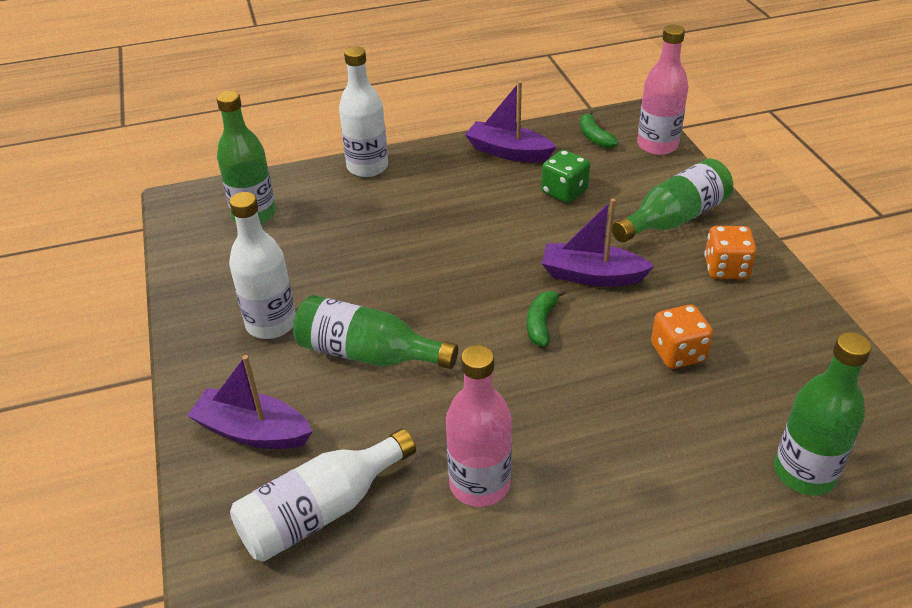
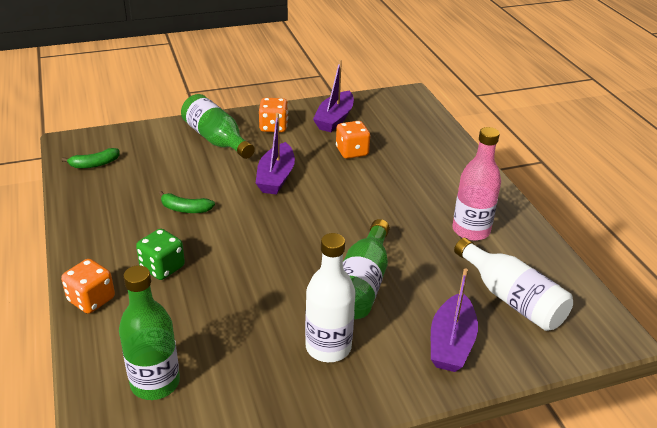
camera: 95 degrees left, 5 degrees down
(367, 167) = (91, 300): white bottle -> orange dice
(508, 152) = (99, 210): purple boat -> purple boat (334, 119)
(541, 323) = (325, 201): green banana -> green banana (185, 209)
(564, 192) = (170, 183): green dice -> green dice (162, 267)
(657, 145) = (119, 137): pink bottle -> none
(804, 473) = (435, 125): green bottle -> none

